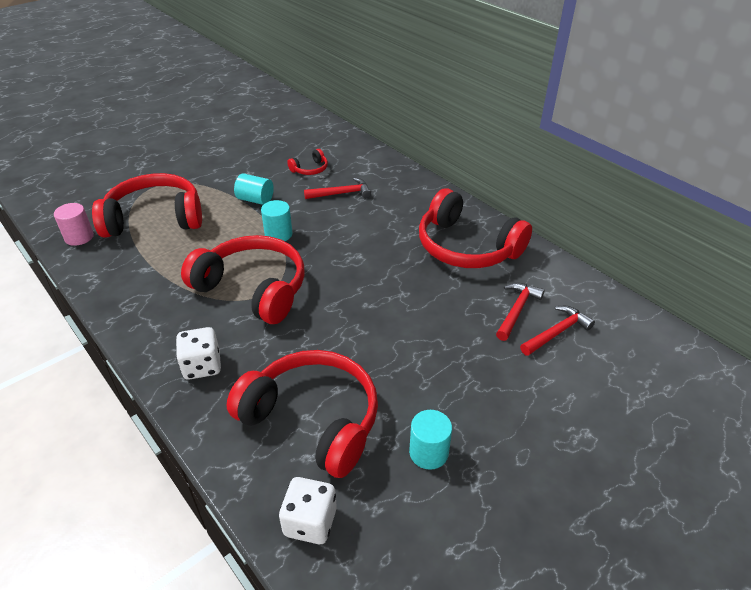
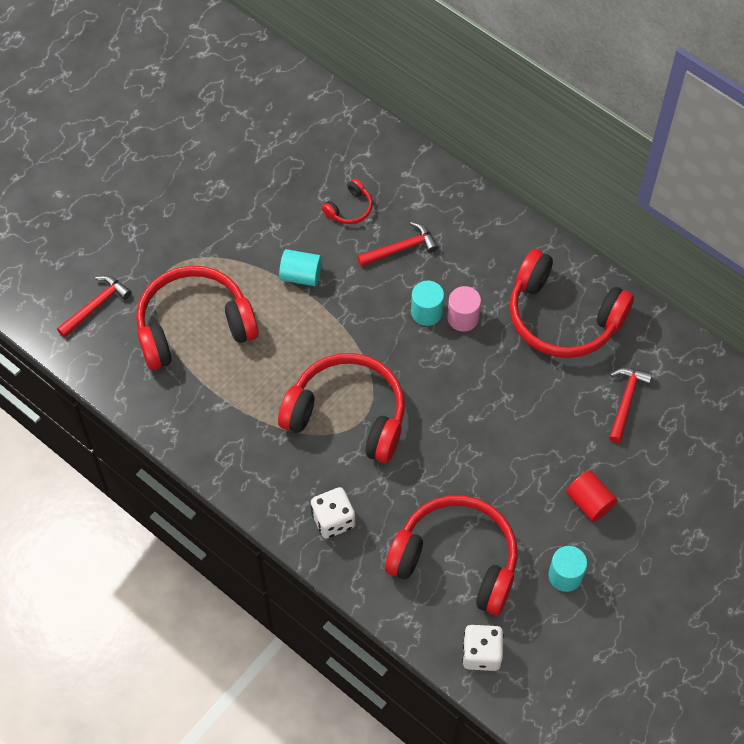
camera: 10 degrees left, 20 degrees up
(79, 237) = (120, 369): pink cylinder -> pink cylinder (463, 318)
(278, 234) = (348, 330): turquoise cylinder -> turquoise cylinder (426, 312)
(468, 387) = (589, 502): none -> red cylinder
(557, 332) = (667, 423): red hammer -> red hammer (96, 306)

